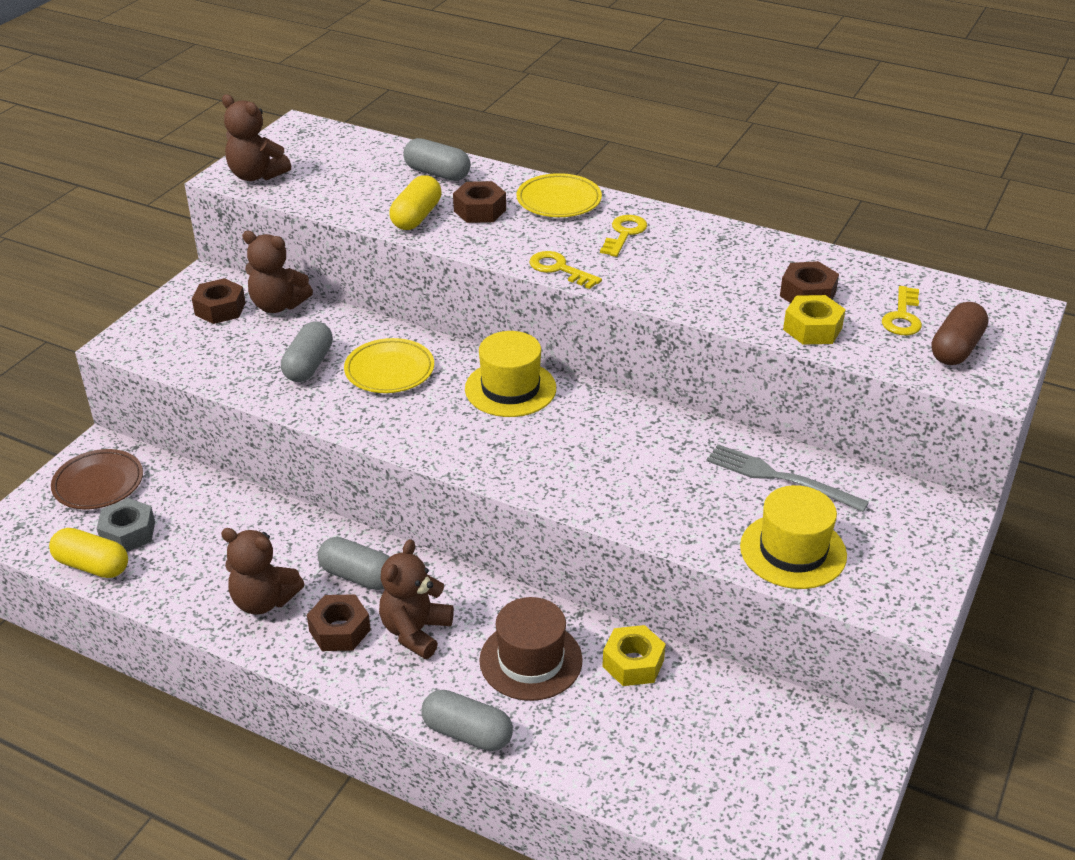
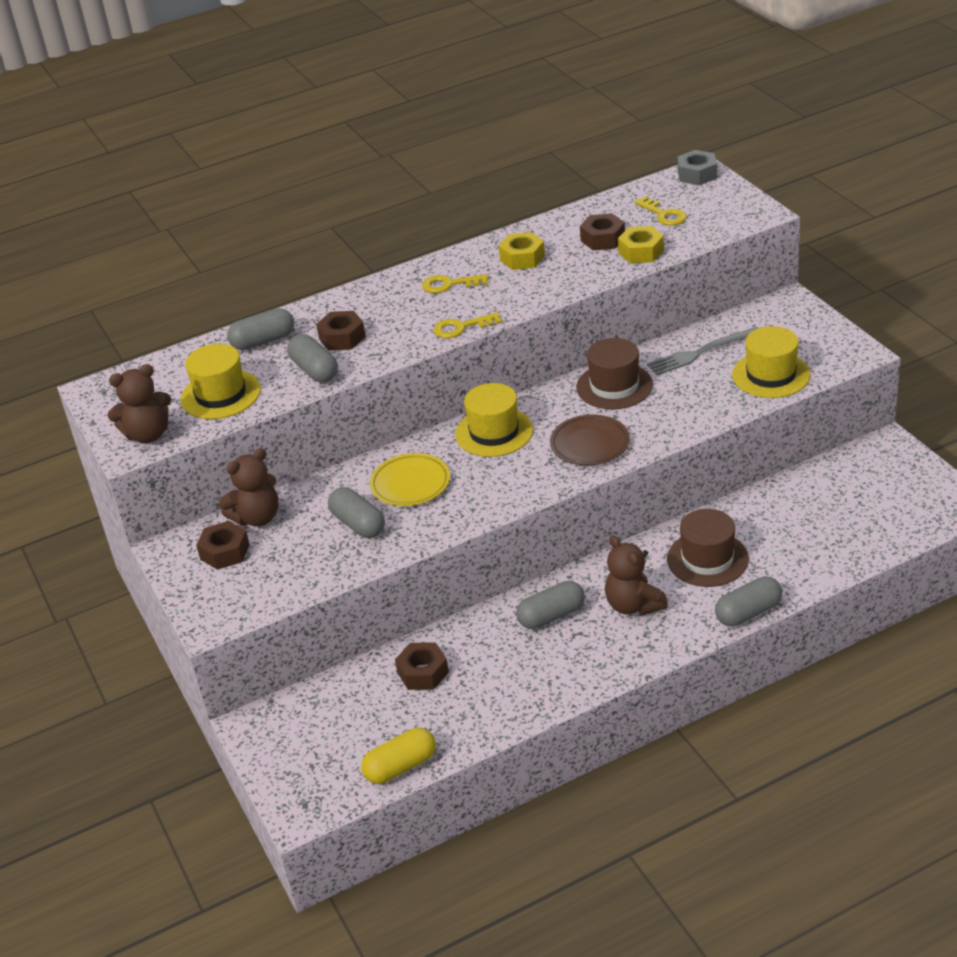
camera: 50 degrees left, 0 degrees up
(98, 484) = (298, 737): brown plate -> brown plate (590, 444)
(128, 533) = (380, 734): grey nut -> grey nut (697, 174)
(264, 601) = (532, 675): brown teddy bear -> none
(339, 630) = (599, 644): brown nut -> brown nut (423, 672)
(340, 185) = (220, 394): none -> yellow hat
(416, 217) = (314, 370): yellow capsule -> grey capsule
(559, 201) = (372, 298): yellow plate -> none
(624, 234) = (449, 284): yellow key -> yellow key turned 60 degrees counterclockwise
(633, 663) = (748, 513): yellow nut -> yellow nut (522, 258)
(658, 438) = (614, 386): none -> brown hat
(956, 348) = (714, 209): brown capsule -> none

